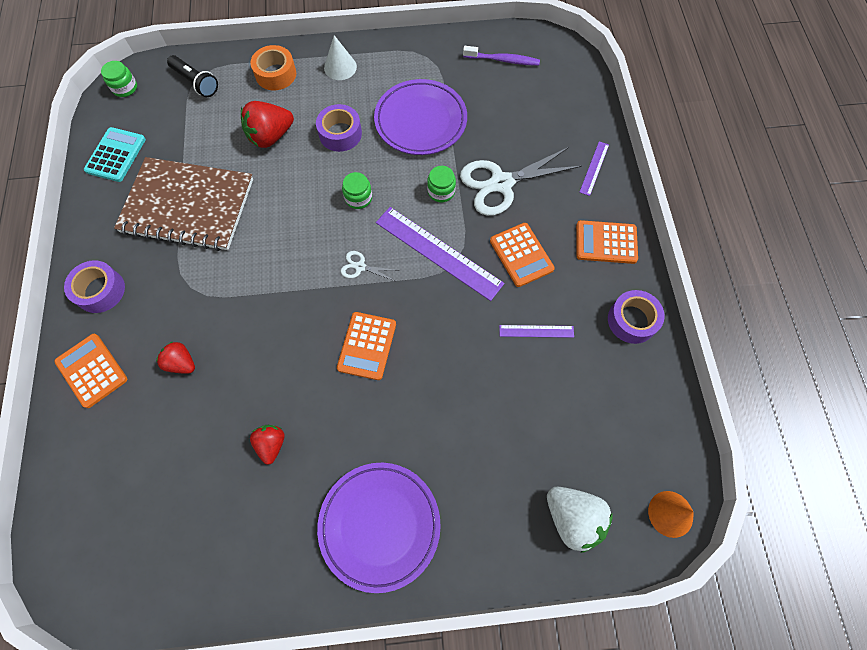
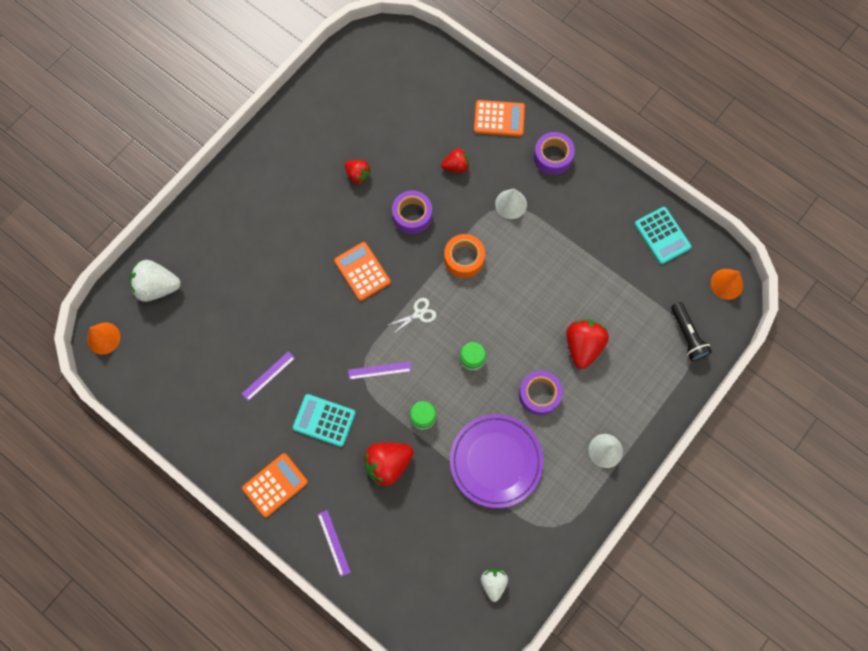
camera: 135 degrees right, 5 degrees up
(125, 88) = (727, 284): green jar -> orange cone
(183, 284) = (511, 204): none -> white cone
(188, 206) = (571, 249): brown notebook -> none
(196, 82) = (687, 335): black flashlight -> black flashlight turned 105 degrees counterclockwise
(276, 74) = (642, 397): orange tape -> orange tape (464, 258)
(379, 525) = (259, 191): purple plate -> none
(438, 252) = (379, 370): purple ruler -> purple ruler, size x0.49
(501, 183) = (388, 464): white scissors -> red strawberry
(503, 60) = (493, 583): purple toothbrush -> white strawberry
(521, 255) = (324, 420): orange calculator -> turquoise calculator
(632, 320) = (213, 440): purple tape -> purple tape (412, 215)

